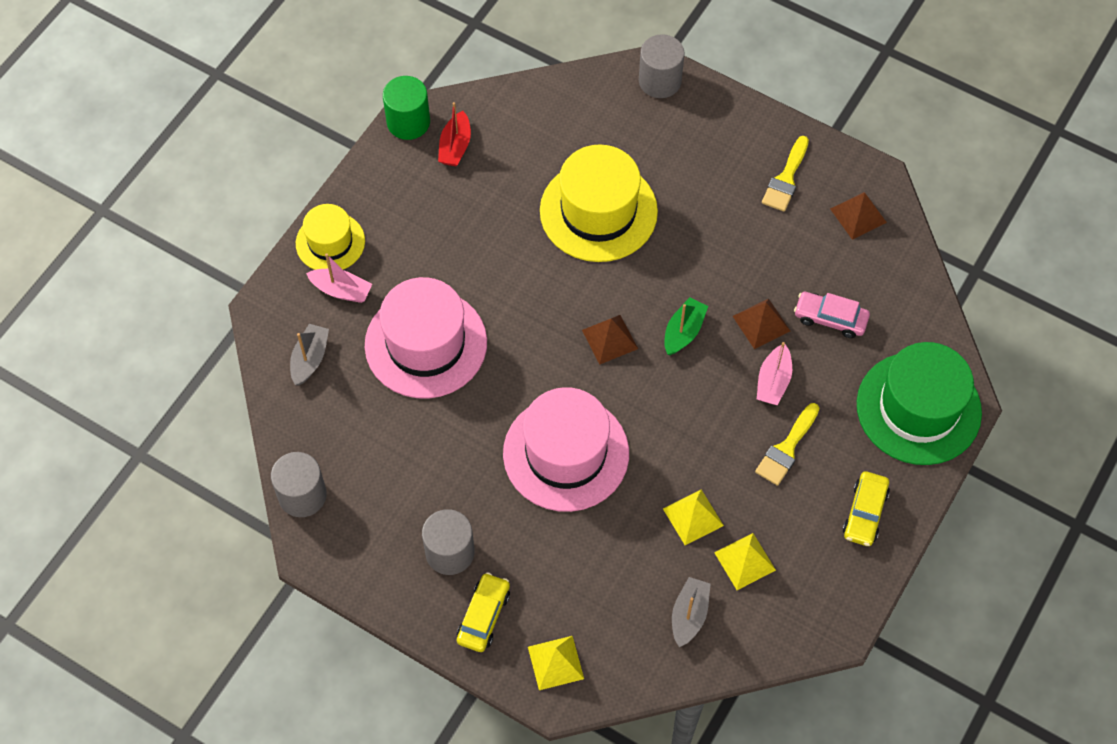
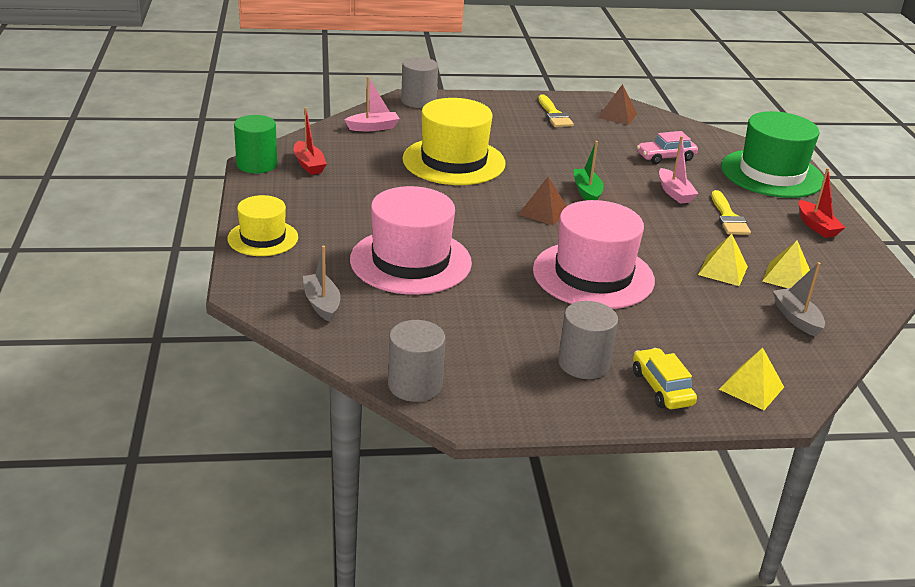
camera: 40 degrees left, 30 degrees down
(341, 290) = (304, 259): pink boat -> pink boat (373, 127)
(761, 323) = (629, 172): brown pyramid -> none
(865, 513) = (816, 226): yellow car -> red boat

